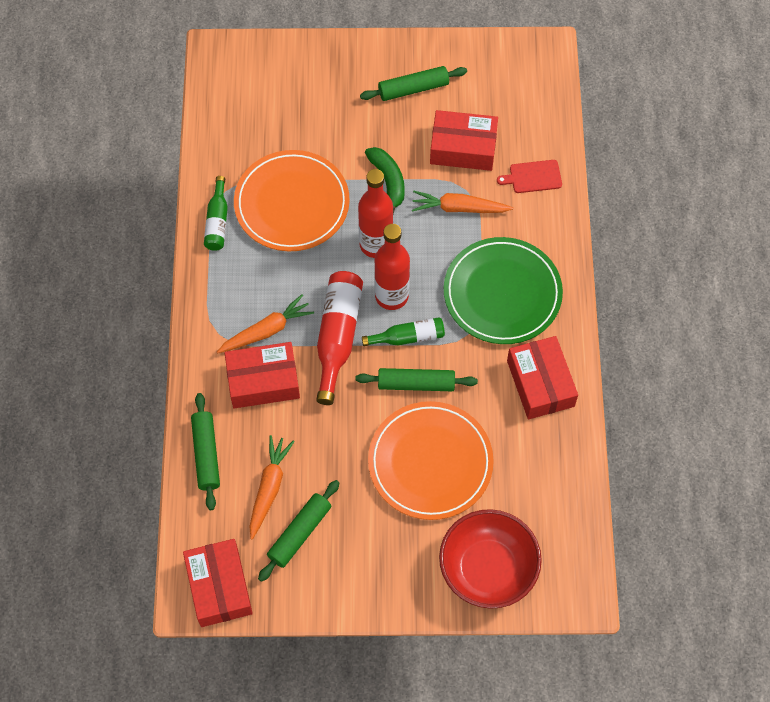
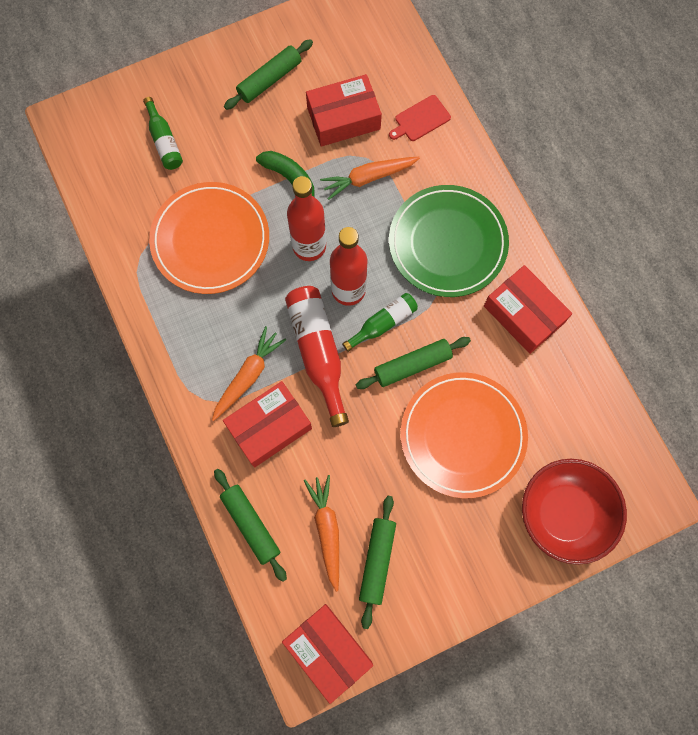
camera: 25 degrees left, 10 degrees up
(217, 221) = (148, 288): green bottle -> green bottle (164, 141)

